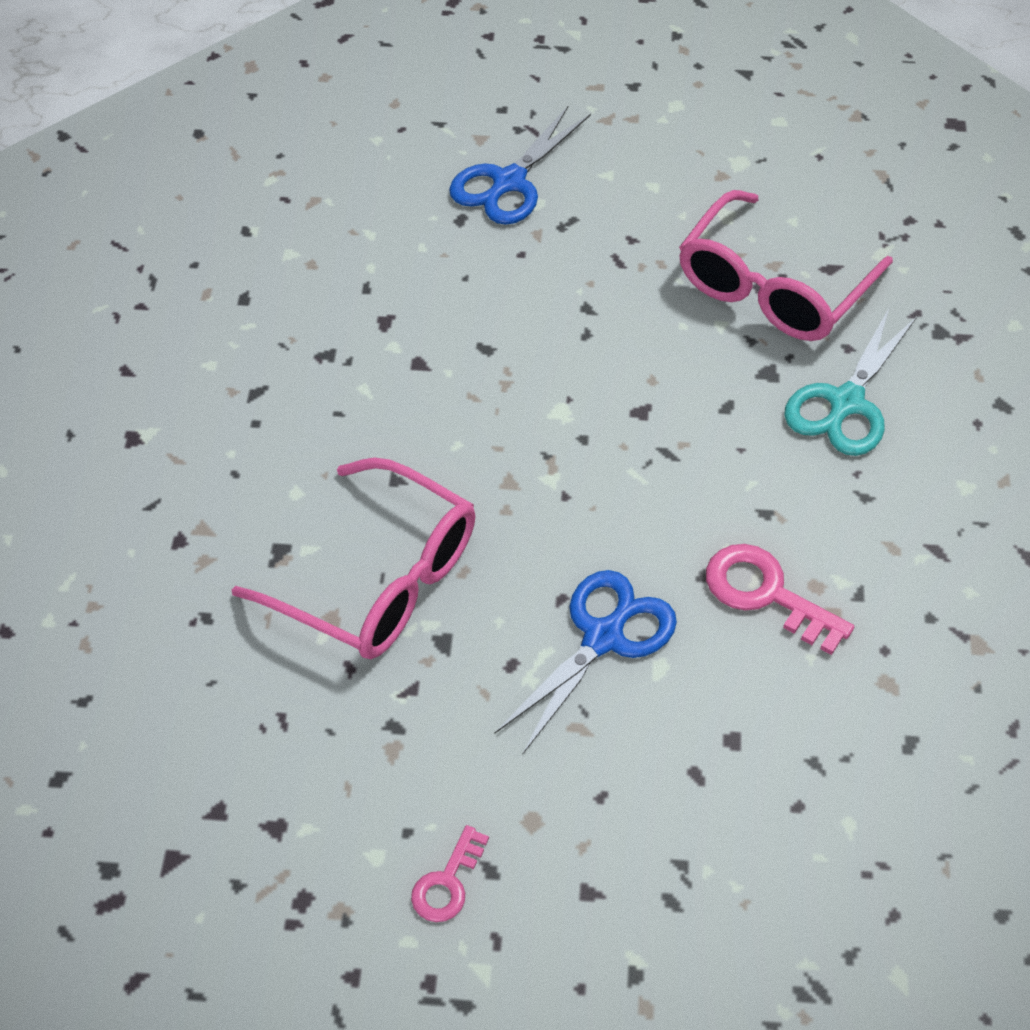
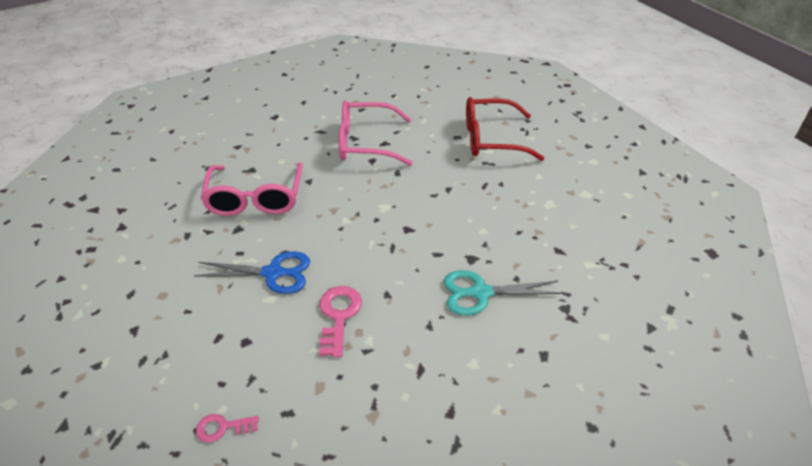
camera: 55 degrees right, 10 degrees down
(447, 883) = (117, 284): pink key -> pink key (222, 428)
(509, 182) = (491, 139): blue scissors -> red glasses
(772, 288) = (523, 237): pink glasses -> pink glasses (365, 143)

